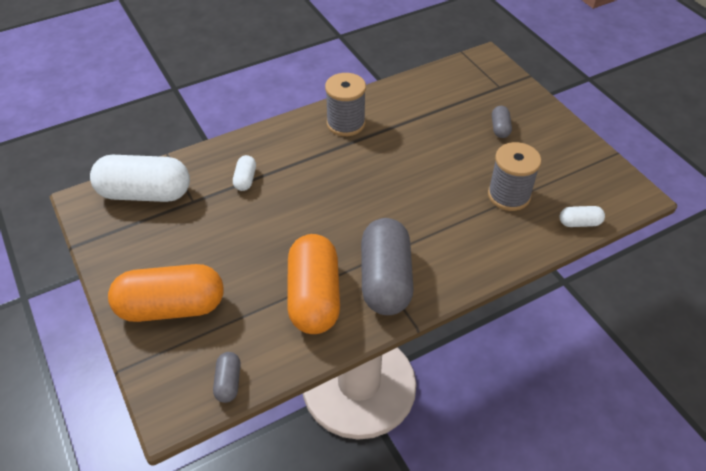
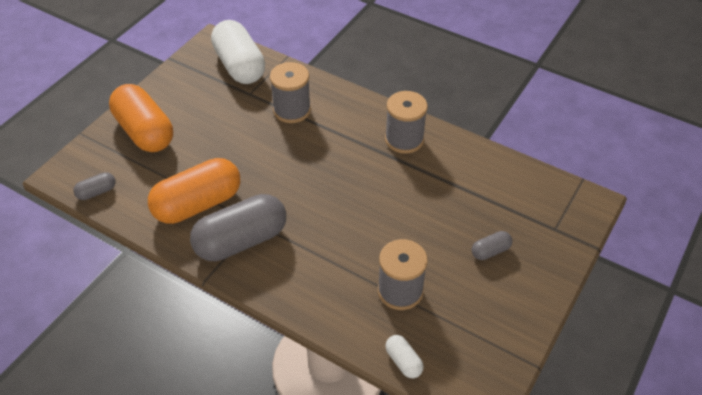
camera: 60 degrees right, 0 degrees up
(245, 179) = (292, 110): white capsule -> grey spool

